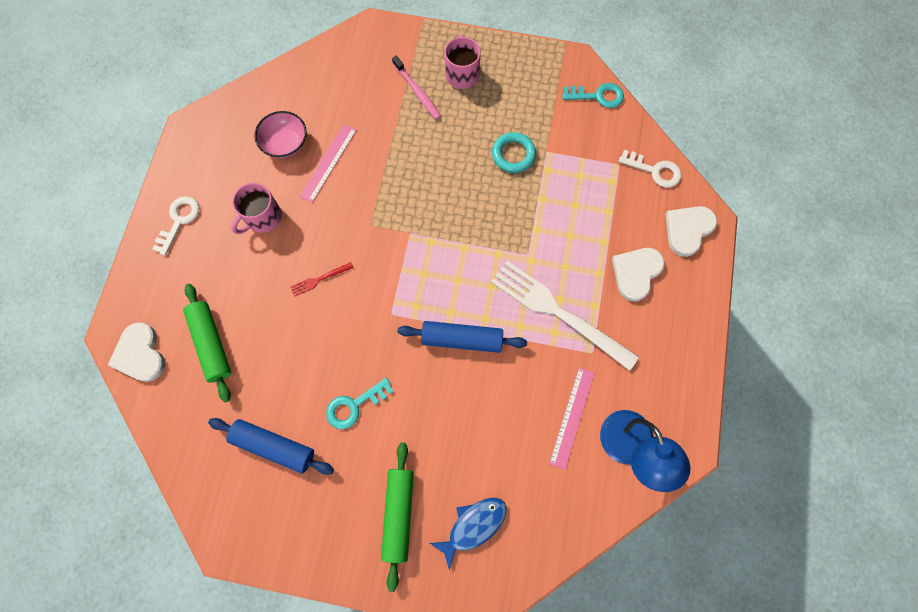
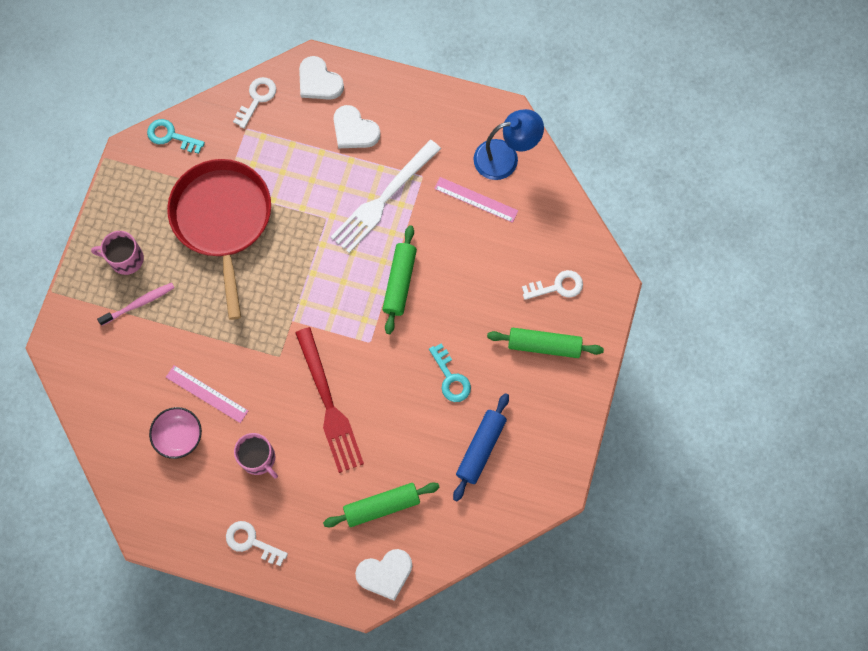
camera: 85 degrees left, 0 degrees up
(319, 280) = (329, 406): red fork -> red fork, size x2.44
(462, 339) = (400, 282): blue rolling pin -> green rolling pin
(473, 526) = (557, 286): blue fish -> white key
(513, 154) = (223, 220): turquoise ring -> red pan
(598, 96) = (171, 136): turquoise key -> turquoise key turned 75 degrees counterclockwise

